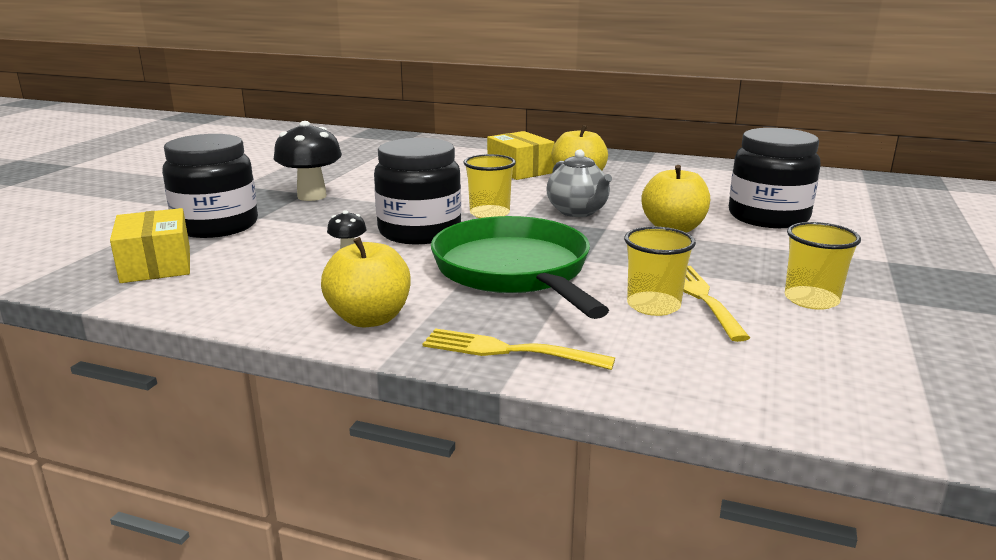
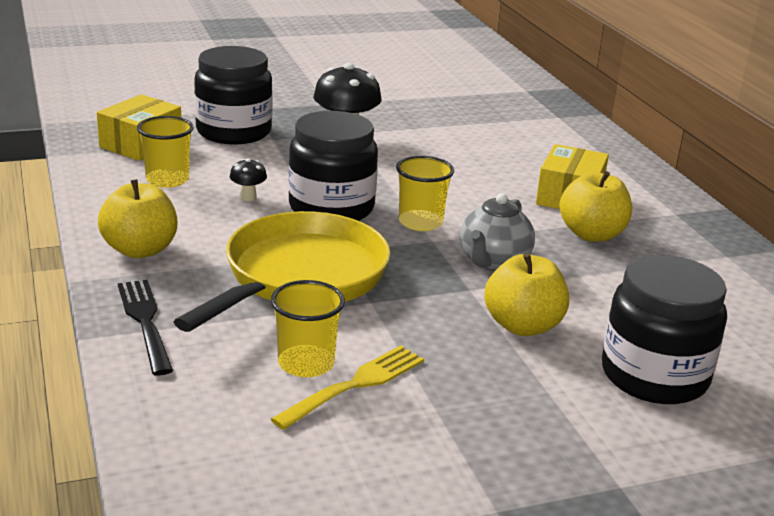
camera: 50 degrees right, 5 degrees up
(510, 351) = (146, 322): yellow fork -> black fork
(515, 271) = (300, 277): green pan -> yellow pan
(811, 300) = (428, 450): yellow cup -> yellow cup (167, 180)

